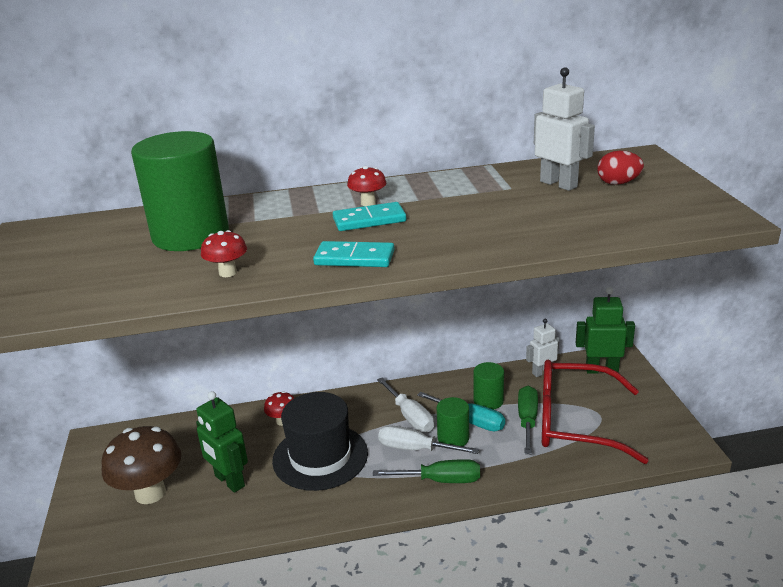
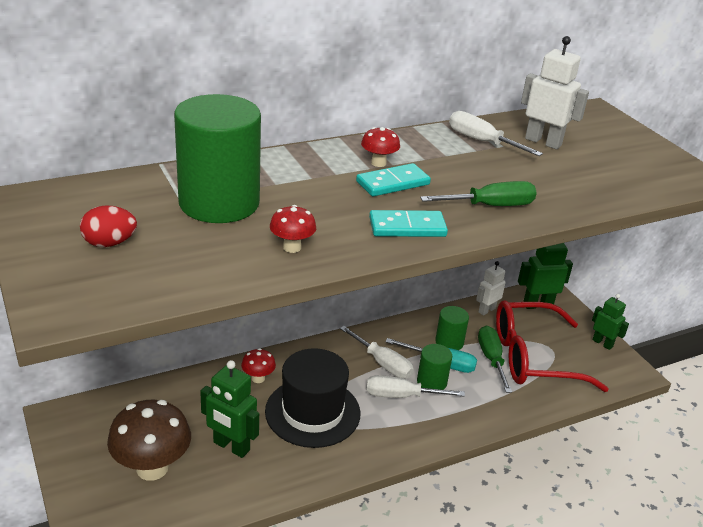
camera: 20 degrees left, 5 degrees up
(440, 480) = (436, 425): green screwdriver -> green screwdriver (490, 206)
(490, 184) = (482, 141): none -> white screwdriver
(618, 183) = (594, 141): red egg -> red egg (109, 243)
(662, 413) = (602, 343): none -> green robot

